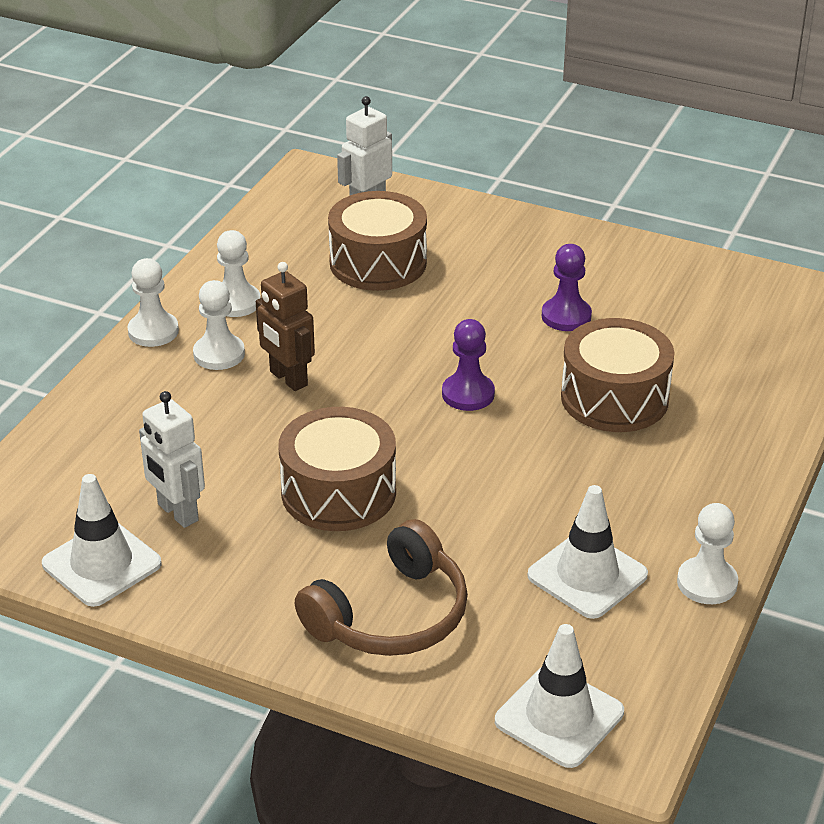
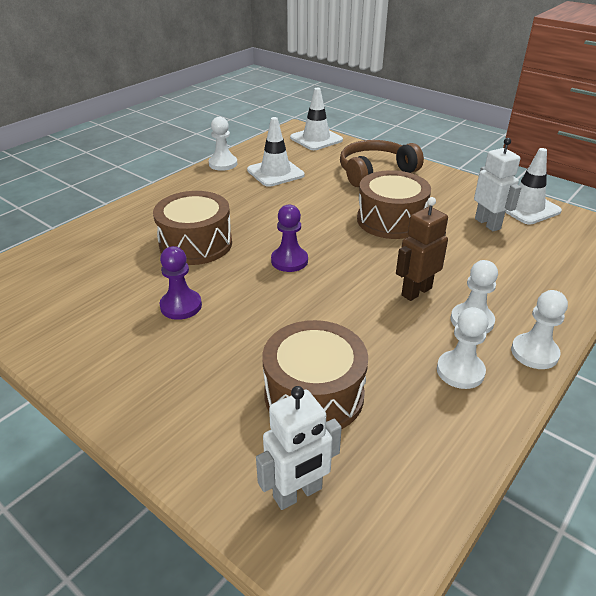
camera: 165 degrees left, 0 degrees up
(288, 379) = (416, 291): brown robot -> brown robot turned 105 degrees counterclockwise

